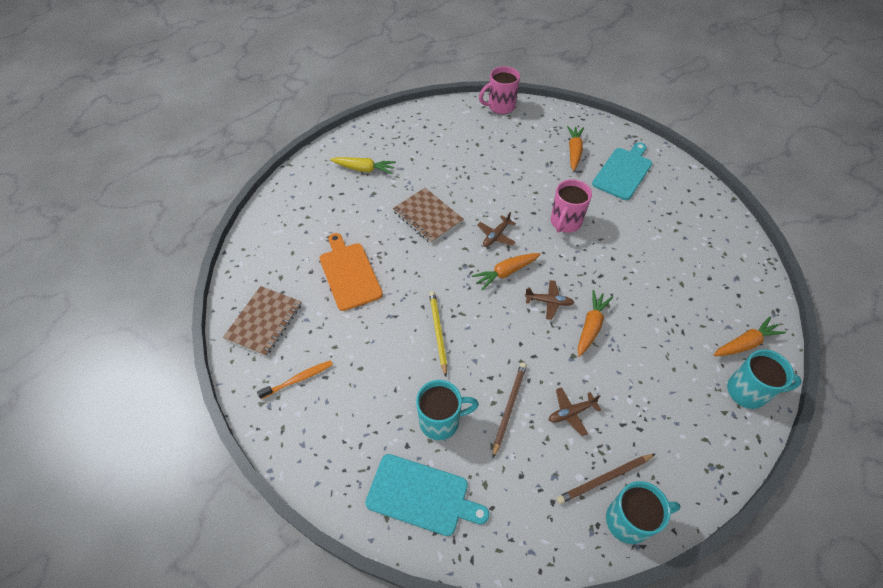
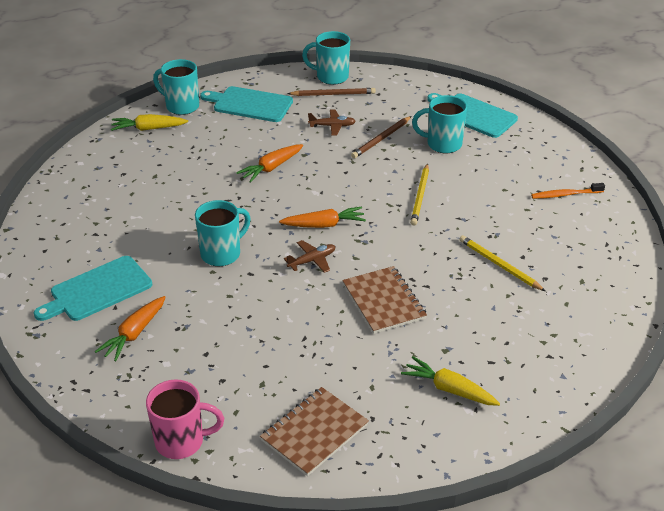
camera: 160 degrees left, 15 degrees down
(264, 322) = (600, 244): brown notebook -> brown notebook (314, 432)
(349, 273) = (499, 265): orange cutting board -> yellow pencil
(549, 302) = (296, 192): brown plane -> none
(565, 222) = (222, 254): pink mug -> turquoise mug
(682, 422) = (250, 104): none -> turquoise cutting board
(745, 343) = (148, 129): orange carrot -> yellow carrot

